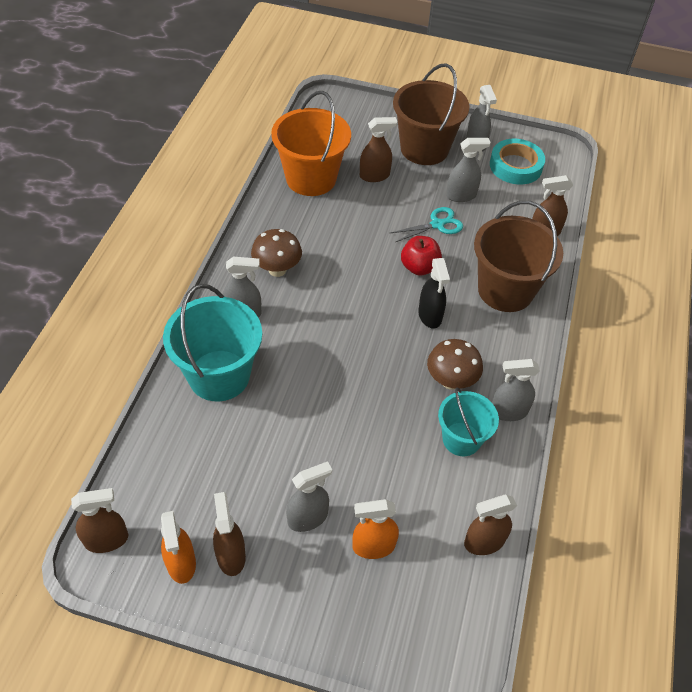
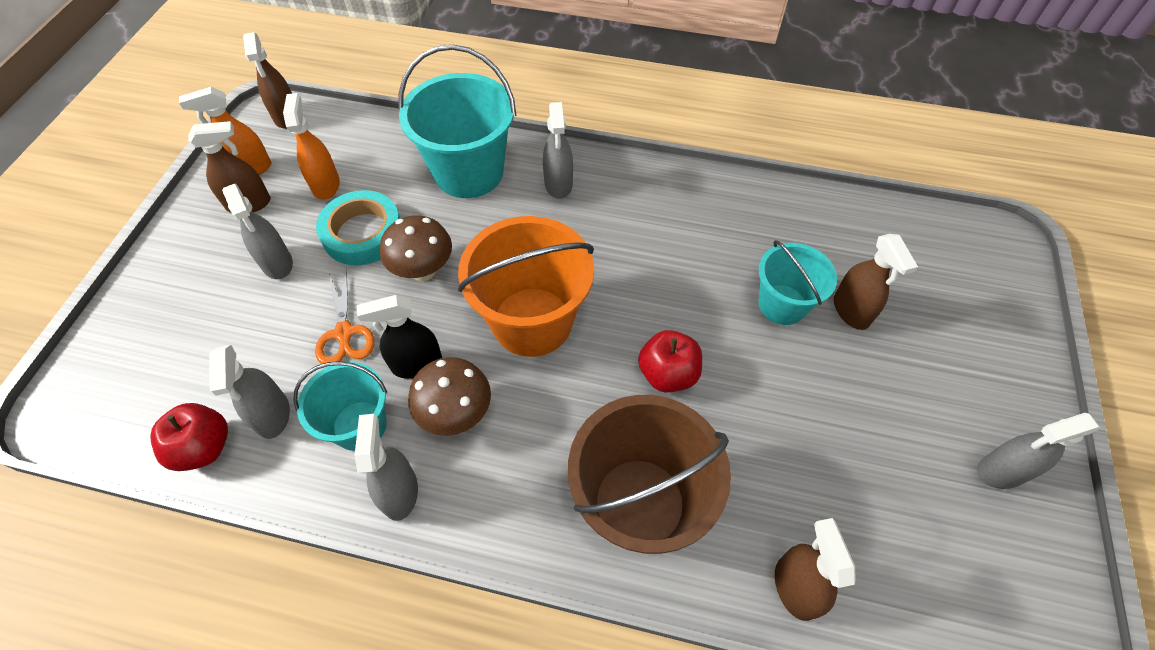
camera: 90 degrees right, 5 degrees up
(277, 270) = (634, 209): brown mushroom -> brown mushroom (423, 270)
(311, 178) = (816, 233): orange bucket -> orange bucket (532, 321)
(368, 205) = (782, 304): none -> turquoise bucket
(373, 546) = (229, 326): orange spray bottle -> orange spray bottle (326, 185)
(383, 456) = (344, 334): none -> orange scissors
(424, 149) = (947, 382): brown bucket -> none
(430, 316) = (573, 388): black spray bottle -> black spray bottle (416, 364)
(437, 224) = (767, 401): turquoise scissors -> none
(461, 195) = (848, 440): grey spray bottle -> grey spray bottle (273, 415)
(483, 542) = (204, 447): brown spray bottle -> red apple
(515, 166) = (966, 545): turquoise tape -> turquoise tape (363, 233)

